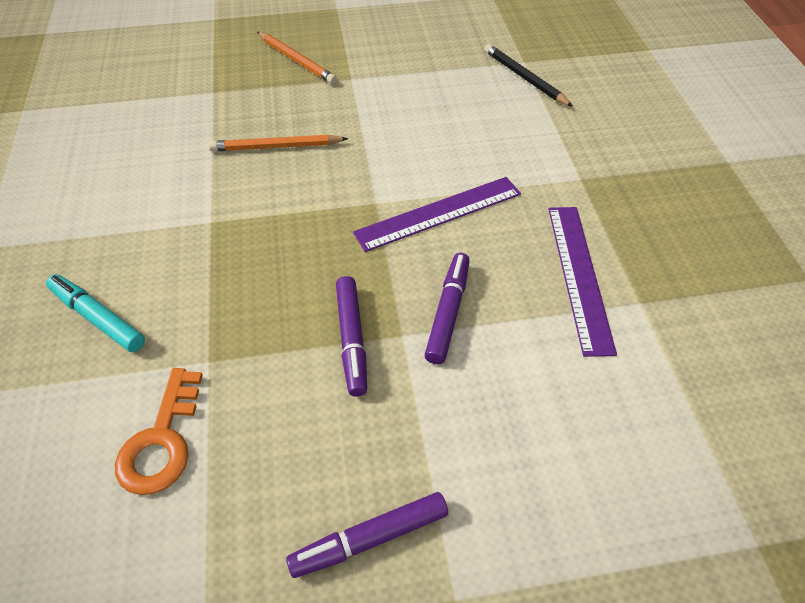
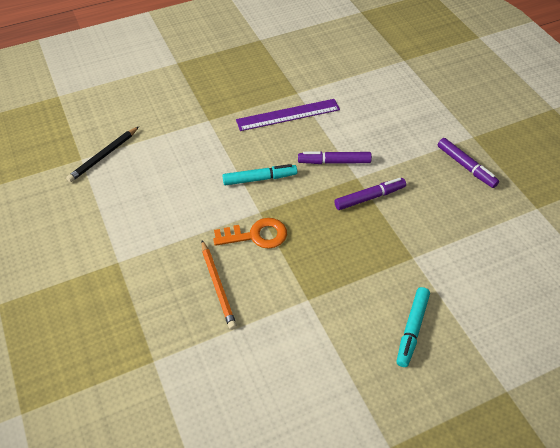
camera: 105 degrees left, 0 degrees up
(162, 441) = (467, 259): orange key -> orange key (256, 235)
(296, 60) = (95, 309): orange pencil -> none
(439, 213) = (260, 179): purple ruler -> turquoise marker

